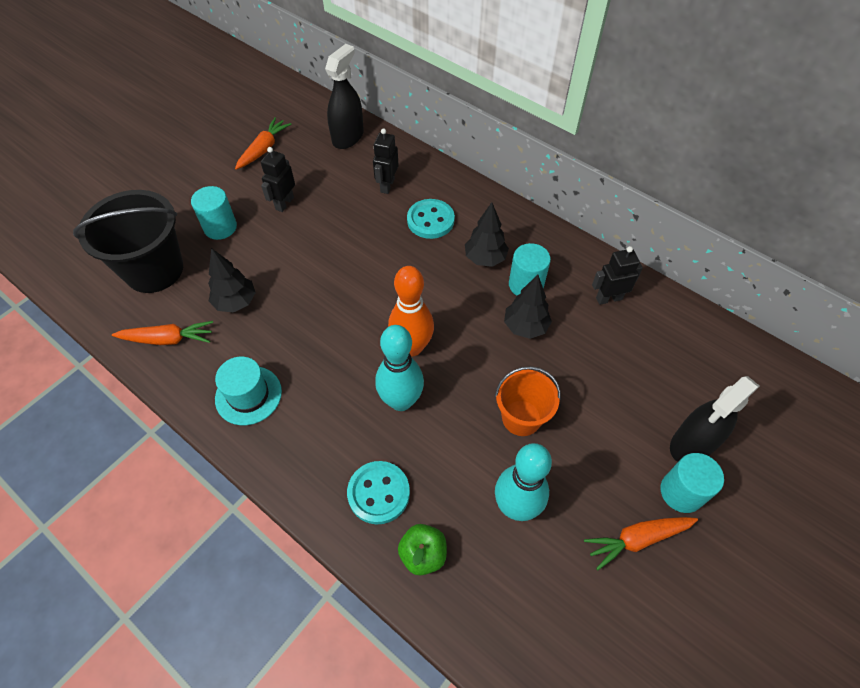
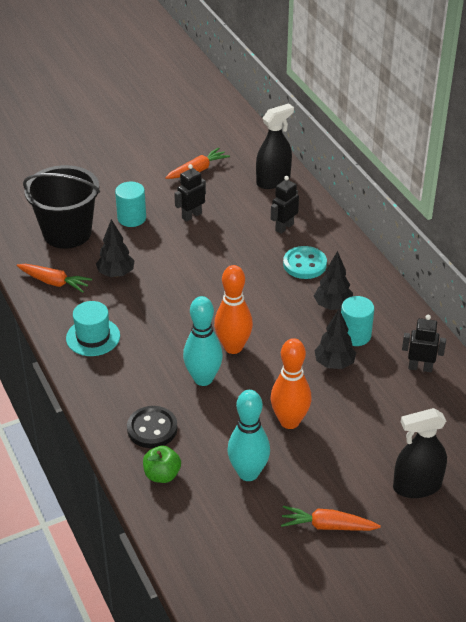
camera: 25 degrees right, 15 degrees down
(378, 493) = (152, 429): turquoise button -> black button
(521, 418) = (289, 421): orange bucket -> orange bowling pin
(681, 492) = (384, 512): turquoise cylinder -> none

